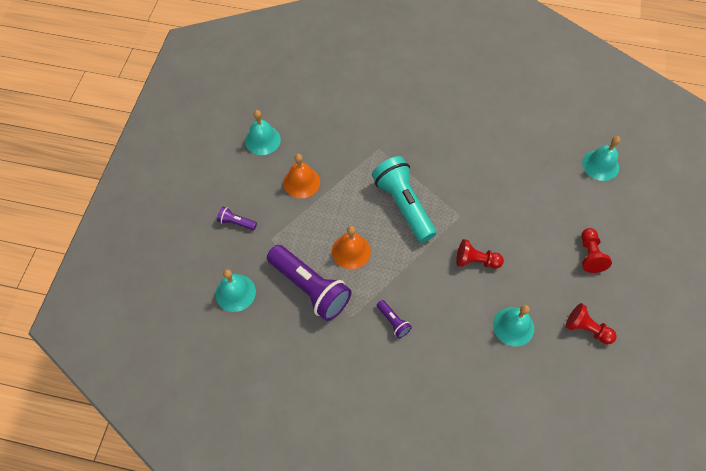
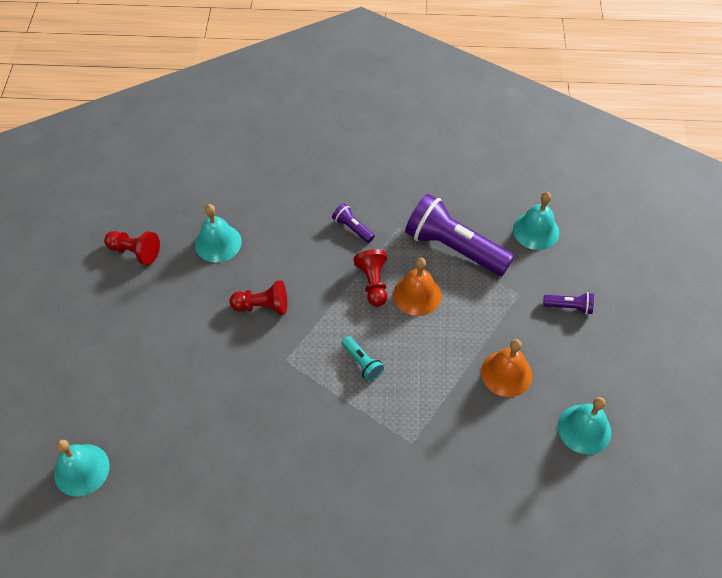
camera: 170 degrees right, 5 degrees down
(403, 205) = (362, 363): turquoise flashlight -> turquoise flashlight, size x0.44
(589, 255) = (118, 335): red pawn -> red pawn (373, 283)

